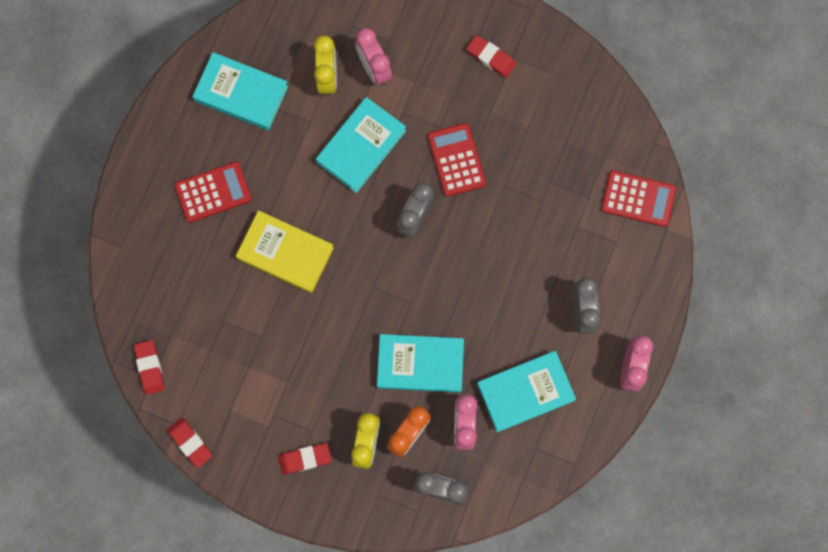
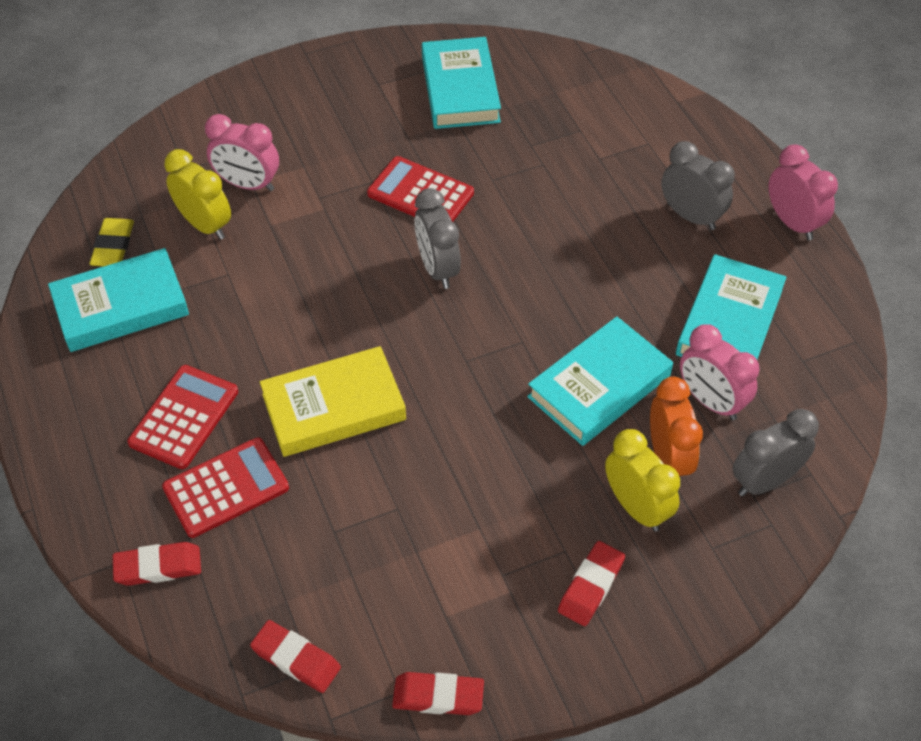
camera: 45 degrees left, 25 degrees down
(270, 49) = (113, 246): none -> yellow eraser
(361, 147) = (309, 254): turquoise book -> turquoise book (460, 89)
(490, 57) = (357, 97): red eraser -> red eraser (158, 567)
(638, 199) = (624, 99): red calculator -> red calculator (226, 488)

